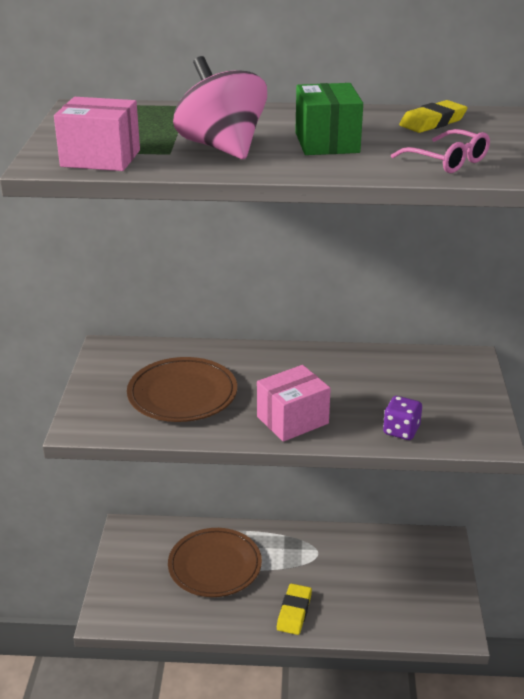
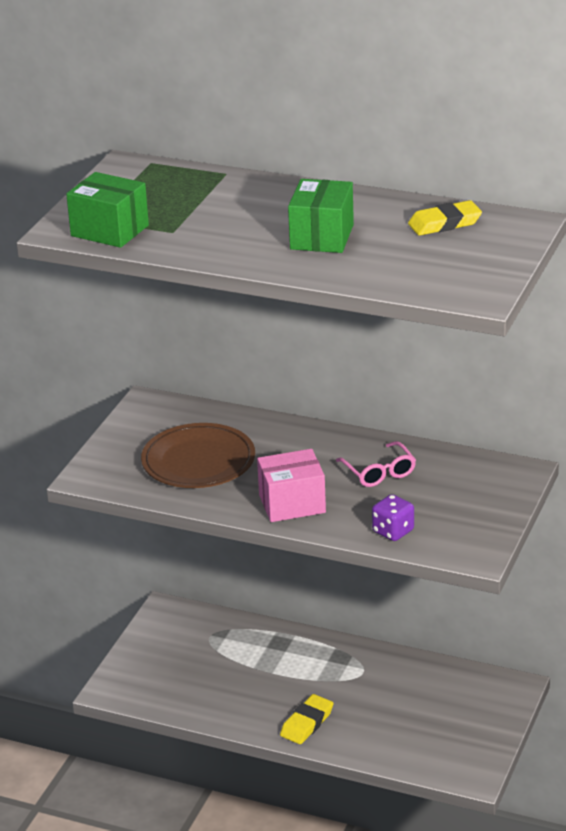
camera: 20 degrees right, 0 degrees up
(100, 158) = (109, 231): pink box -> green box
(215, 566) = (244, 663): brown plate -> none
(222, 147) = (223, 231): pink spinning top -> none
(448, 161) = (414, 273): pink glasses -> pink glasses (379, 472)

